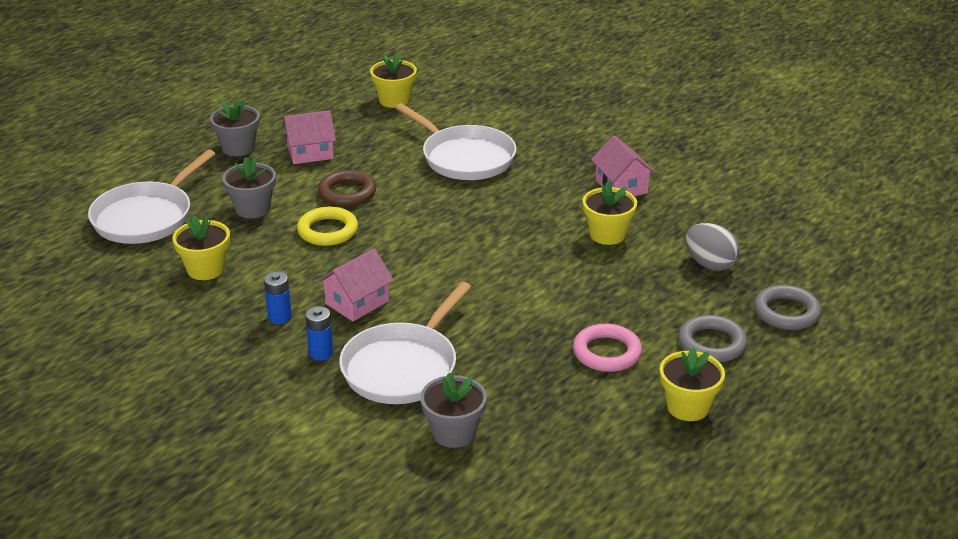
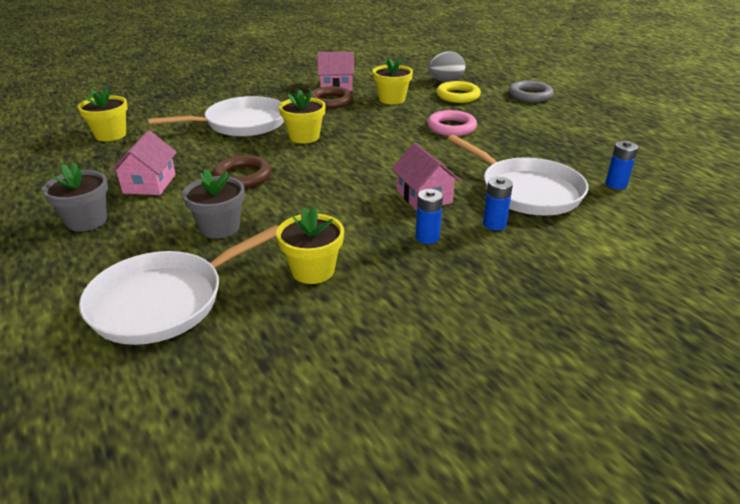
camera: 70 degrees left, 0 degrees up
(146, 217) = (164, 301): white pan -> white pan turned 90 degrees clockwise
(328, 231) = (298, 194): yellow ring -> yellow ring (458, 96)
(454, 433) = (616, 184): grey flower pot -> blue battery
(566, 194) = (330, 101): none -> brown ring
(607, 352) = (530, 122): pink ring -> pink ring (451, 127)
(688, 407) = (593, 112): yellow flower pot -> yellow flower pot (304, 137)
(786, 312) = (505, 74): grey ring -> none

